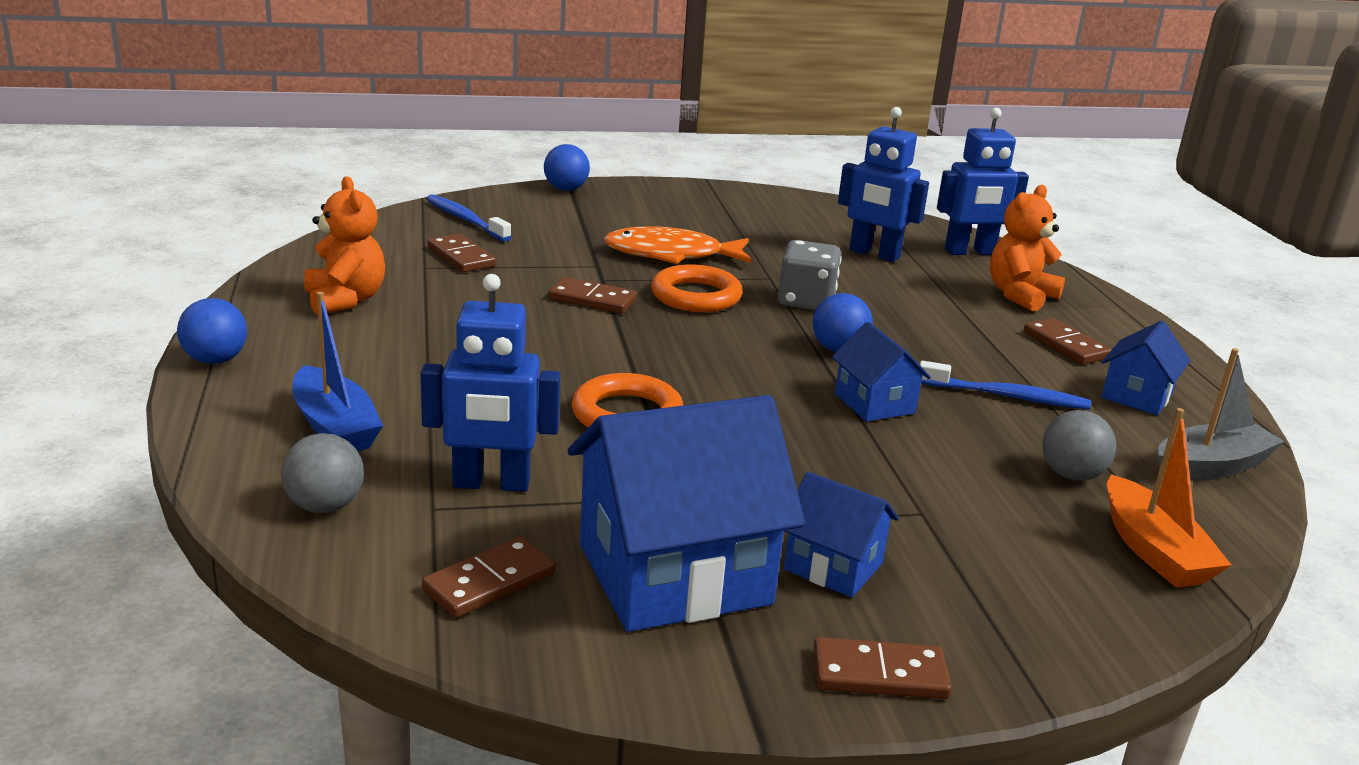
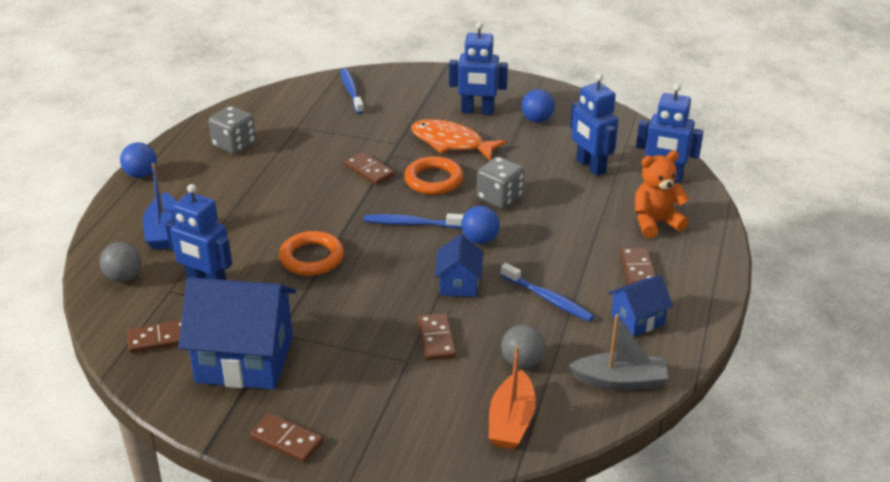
camera: 30 degrees right, 10 degrees up
(345, 300) = (234, 145): orange teddy bear -> grey dice
(461, 257) = (323, 122): brown domino -> brown domino (436, 339)
(566, 189) = (437, 73): blue ball -> blue ball (537, 120)
(665, 220) = (477, 111): none -> blue robot
(725, 348) = (411, 223): none -> blue toothbrush
(833, 566) = (325, 378): blue house -> none

